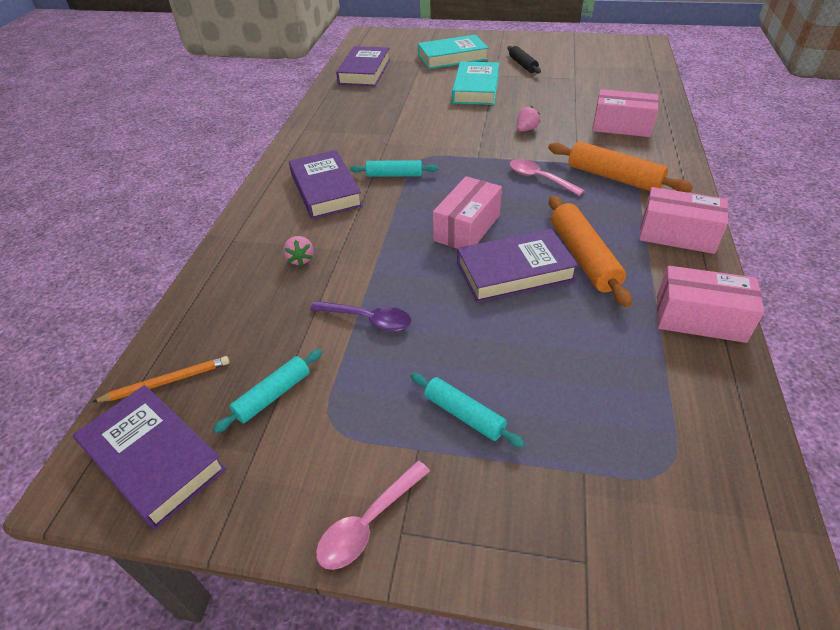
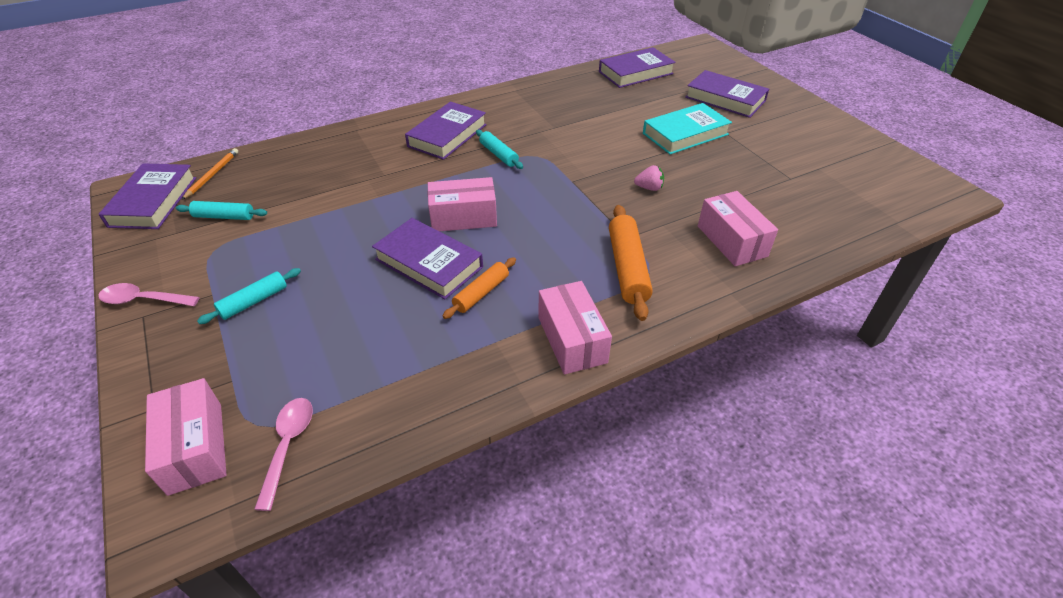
camera: 50 degrees right, 0 degrees up
(167, 381) = (212, 175): orange pencil -> orange pencil turned 105 degrees counterclockwise
(300, 259) = (359, 164): pink strawberry -> none
(368, 319) = (318, 220): purple spoon -> none
(452, 57) = (725, 99): turquoise book -> purple book
(464, 414) = (254, 301): turquoise rolling pin -> turquoise rolling pin turned 45 degrees clockwise
(523, 65) = (770, 139): black rolling pin -> none
(539, 178) = (575, 226): pink spoon -> pink spoon (288, 445)
(583, 257) = (481, 293): orange rolling pin -> orange rolling pin, size x0.62
(699, 318) = (454, 392): pink box -> pink box (195, 447)

